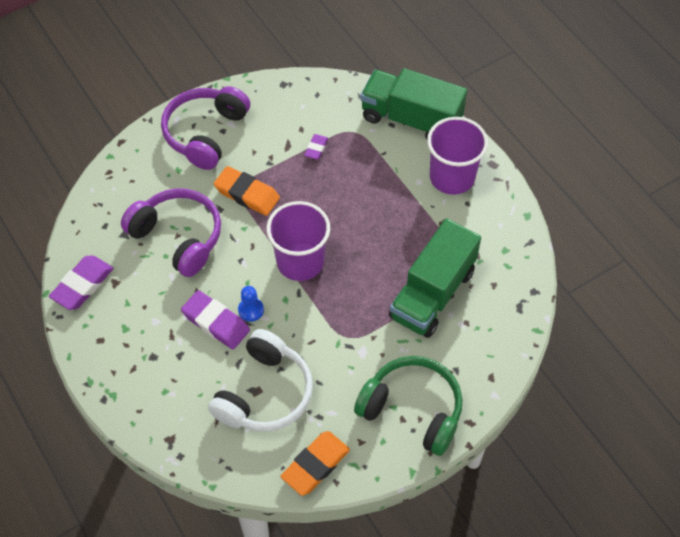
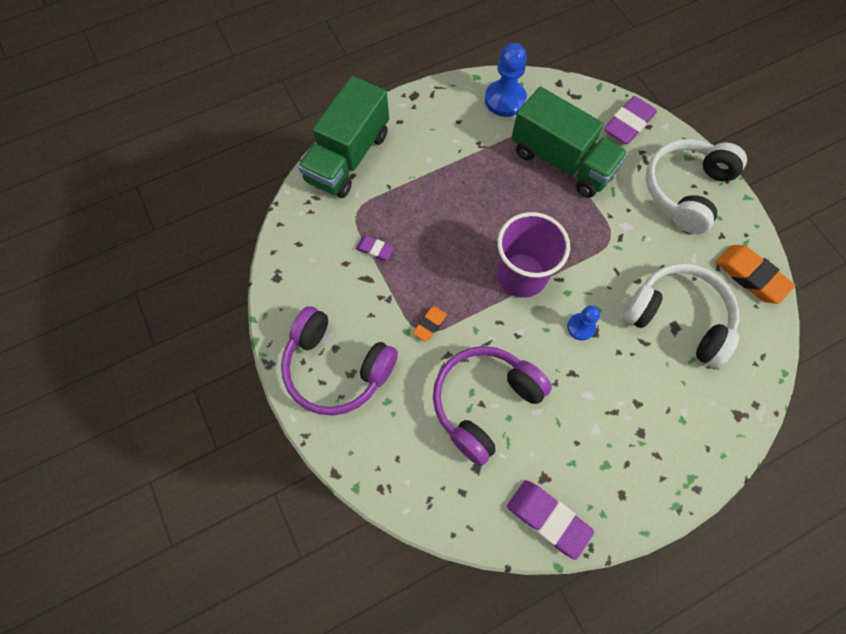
camera: 85 degrees left, 10 degrees up
(216, 322) = (596, 363): purple eraser -> purple eraser (628, 124)
(247, 194) = (430, 324): orange eraser -> orange eraser, size x0.54
(412, 409) = (685, 190): green headphones -> white headphones
(452, 177) = (426, 130): purple cup -> none
(502, 242) = (505, 100): none -> blue pawn

